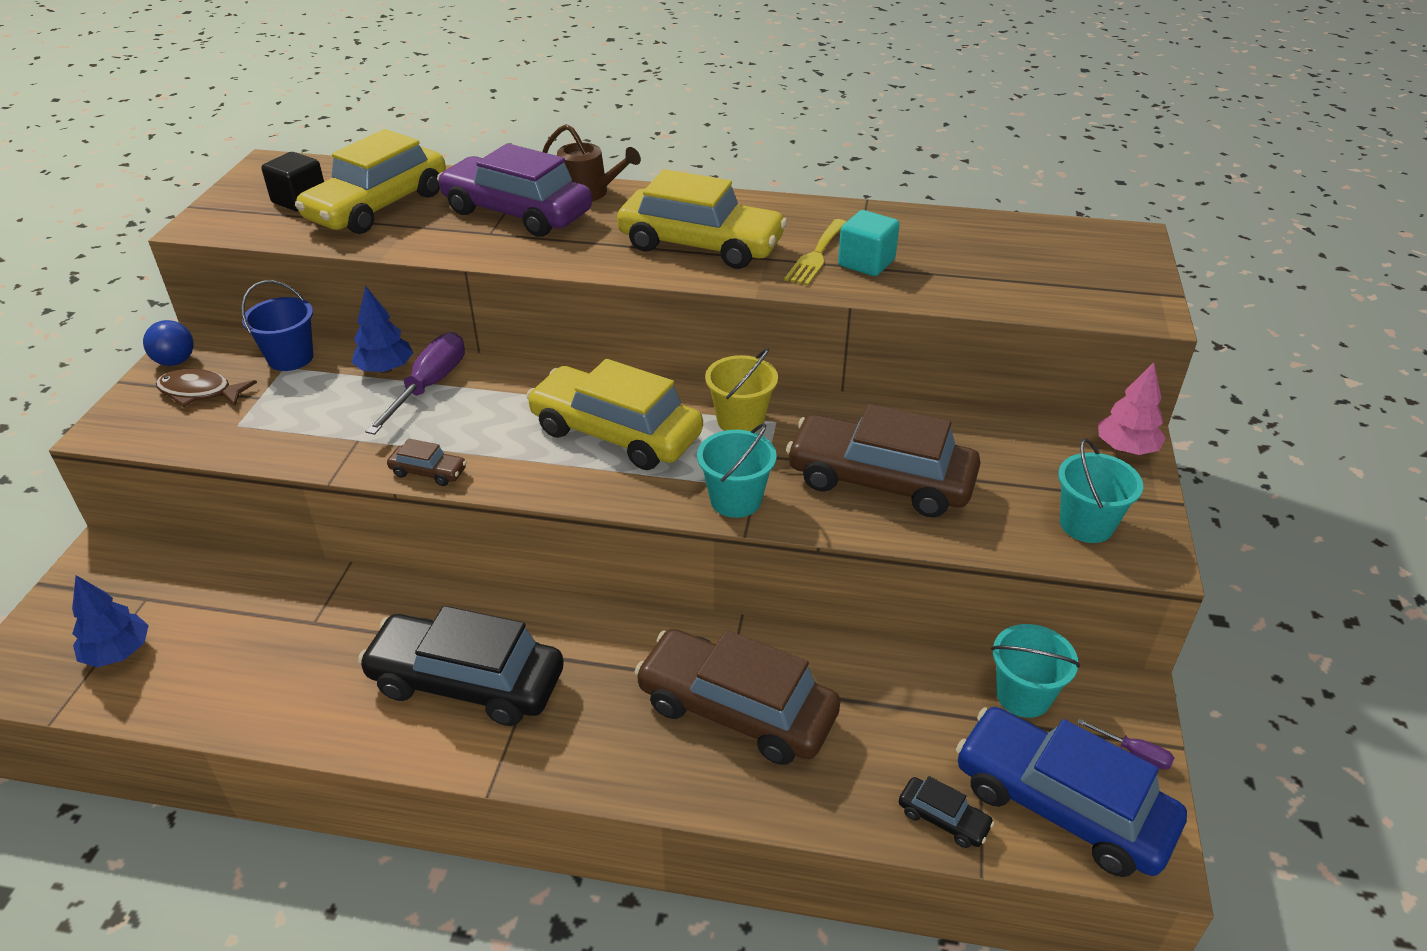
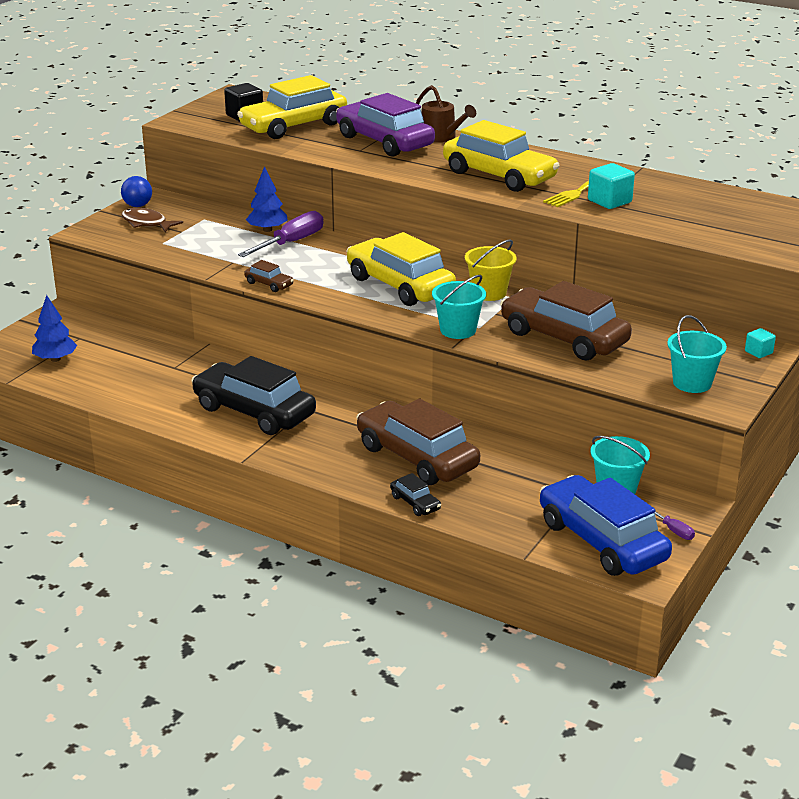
camera: 20 degrees right, 10 degrees down
(290, 358) = (209, 215): blue bucket -> none
(943, 819) = (518, 530): black car -> black car (415, 503)
(1126, 448) = (758, 352): pink tree -> turquoise cube

